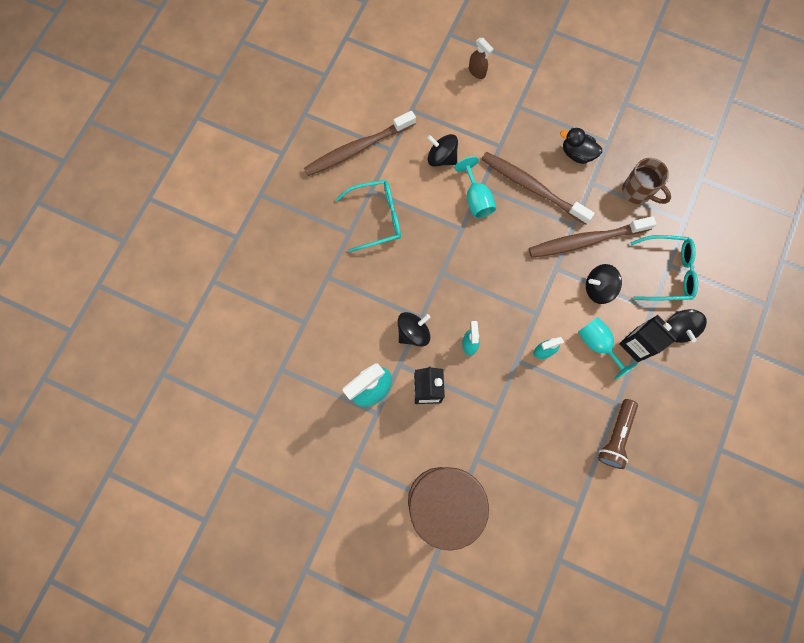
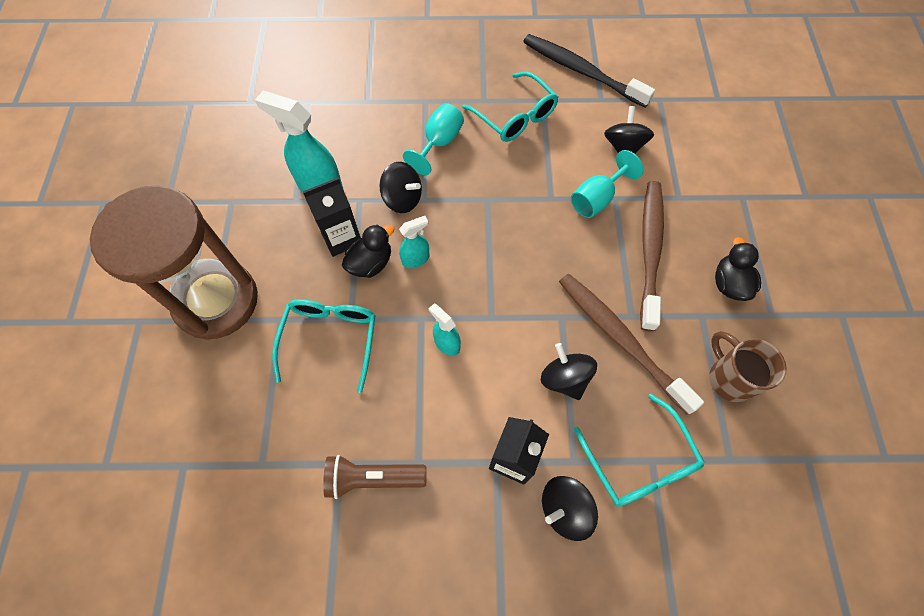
camera: 65 degrees right, 10 degrees down
(357, 148) = (581, 71): brown toothbrush -> black toothbrush
(458, 377) = (371, 263): none -> black duck
(477, 72) = (752, 140): brown spray bottle -> none
(507, 428) = (330, 339): none -> turquoise glasses
(598, 344) = (488, 407): turquoise goblet -> turquoise goblet (439, 143)
(637, 192) = (729, 378): brown mug -> brown mug turned 135 degrees clockwise

